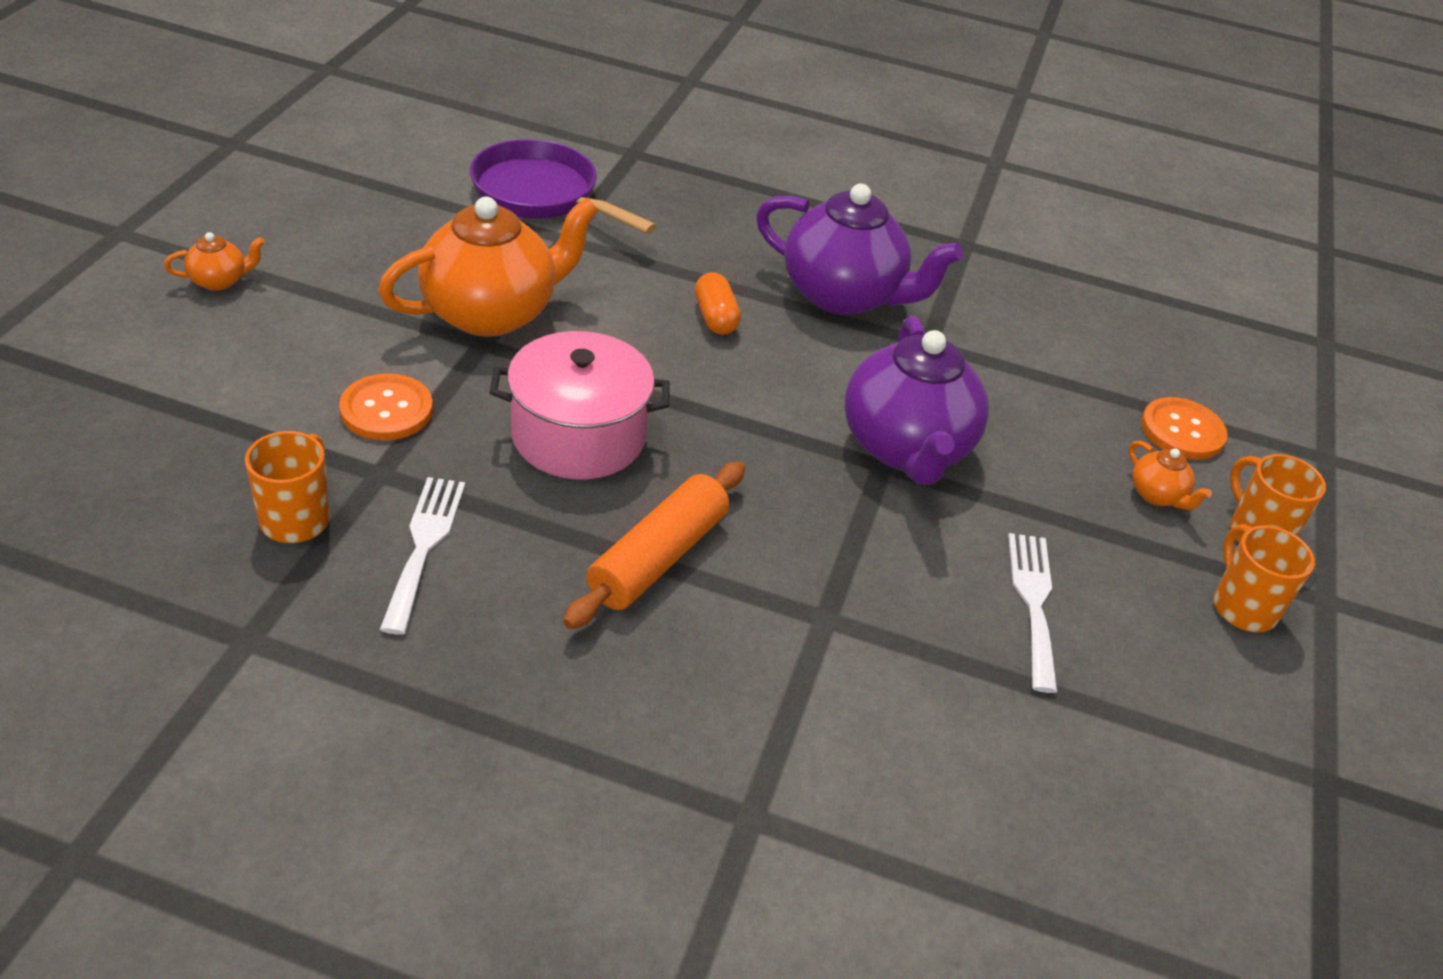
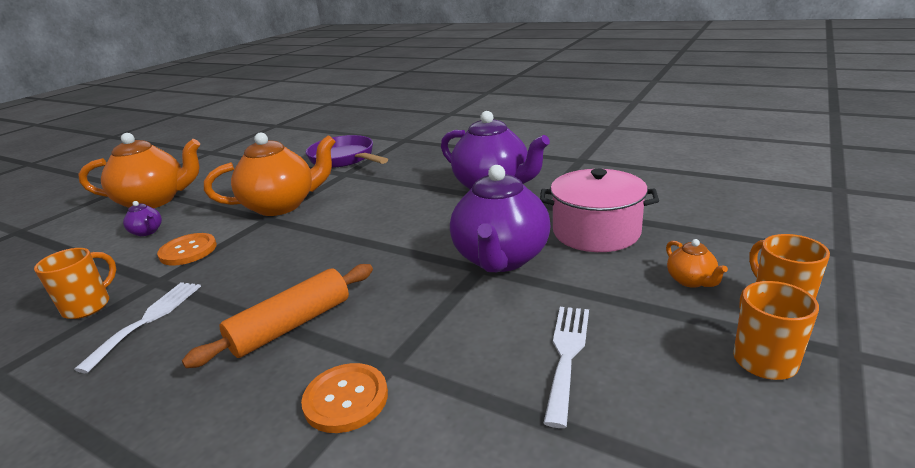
camera: 20 degrees right, 15 degrees down
(219, 281) = (155, 201): orange teapot -> orange teapot, size x2.36
(270, 361) = (147, 232): none -> purple teapot
(578, 436) = (288, 259): pink pot -> pink pot (596, 232)
(715, 317) = (408, 200): orange capsule -> none
(1182, 431) = (717, 242): orange button -> orange button (346, 399)

